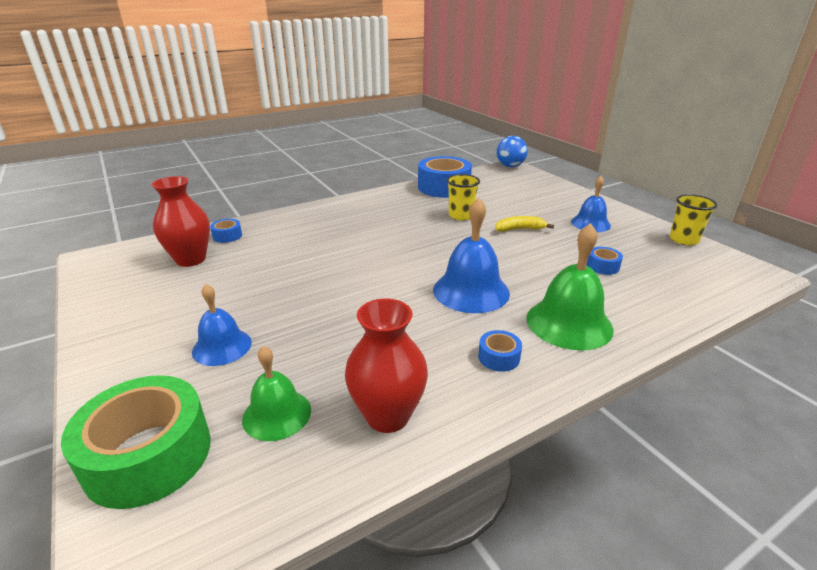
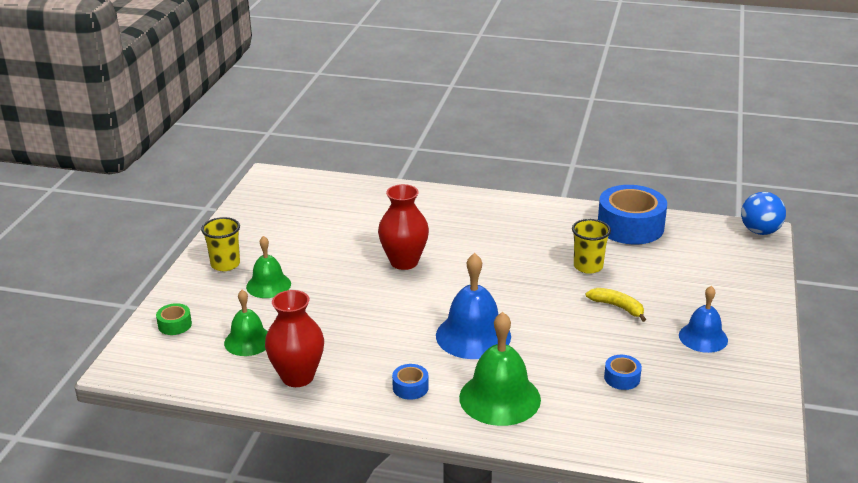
camera: 45 degrees right, 0 degrees up
(148, 455) = (175, 325): green tape -> green tape, size x0.44
(191, 259) = (324, 207): red vase -> red vase (404, 262)
(222, 346) = (268, 285): blue bell -> green bell
(227, 236) = (372, 196): blue tape -> none
(683, 240) = (766, 403): yellow cup -> yellow cup (225, 264)

